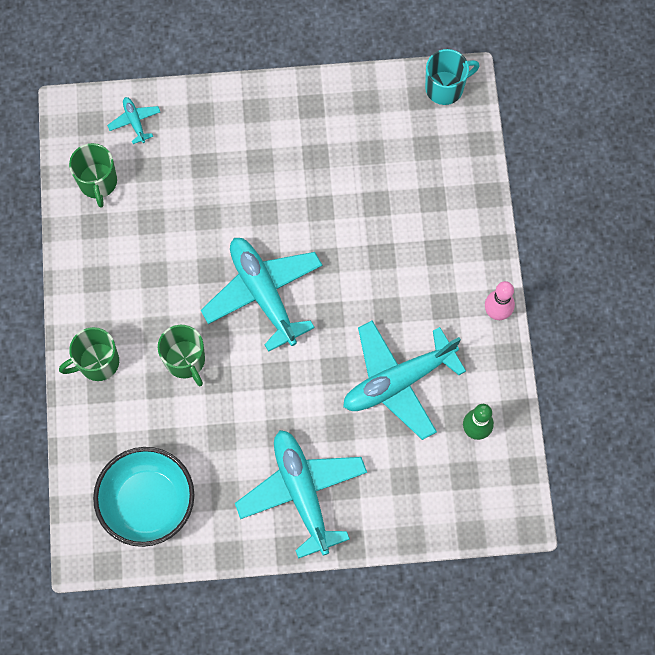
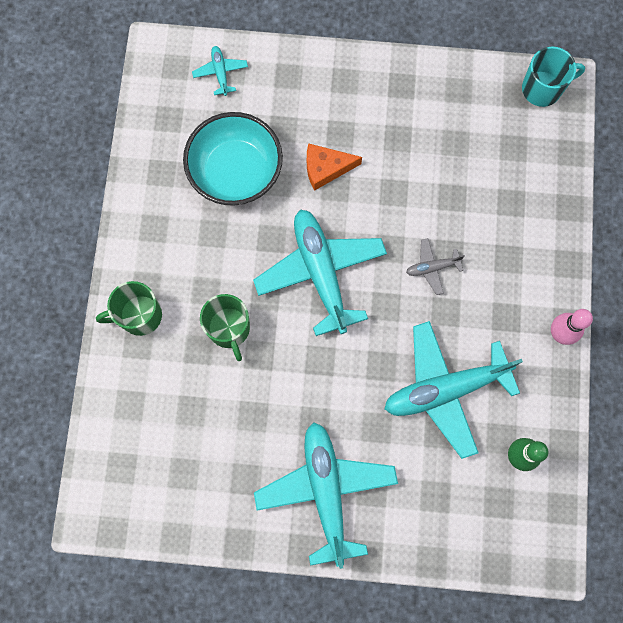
camera: 10 degrees right, 5 degrees up
(98, 182) = (173, 129): green mug -> none
(148, 503) = (165, 473): turquoise bowl -> turquoise bowl (236, 172)
(252, 196) = (326, 168): none -> orange cheese
(368, 272) = (432, 267): none -> grey plane

